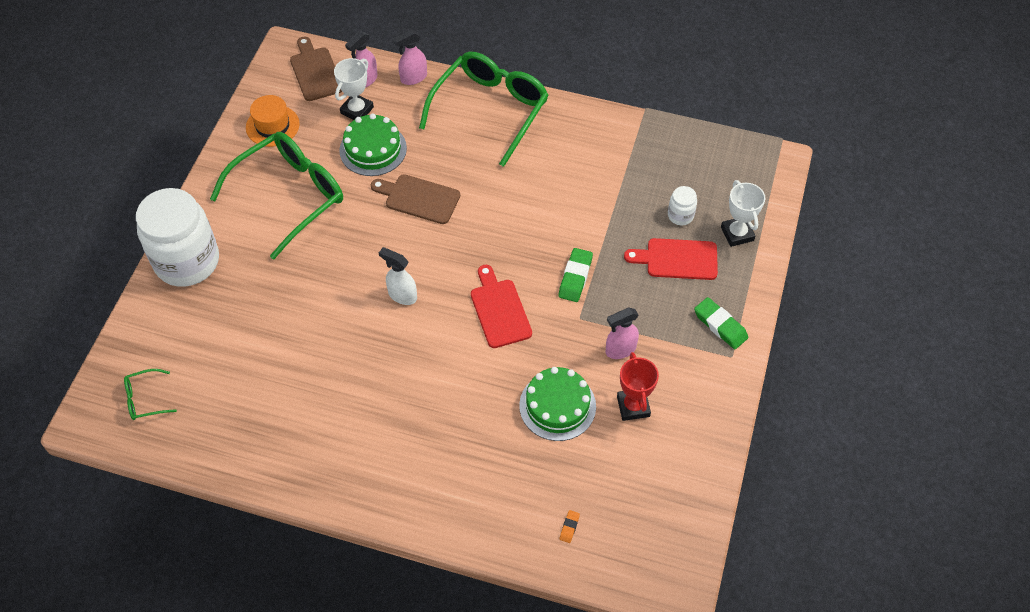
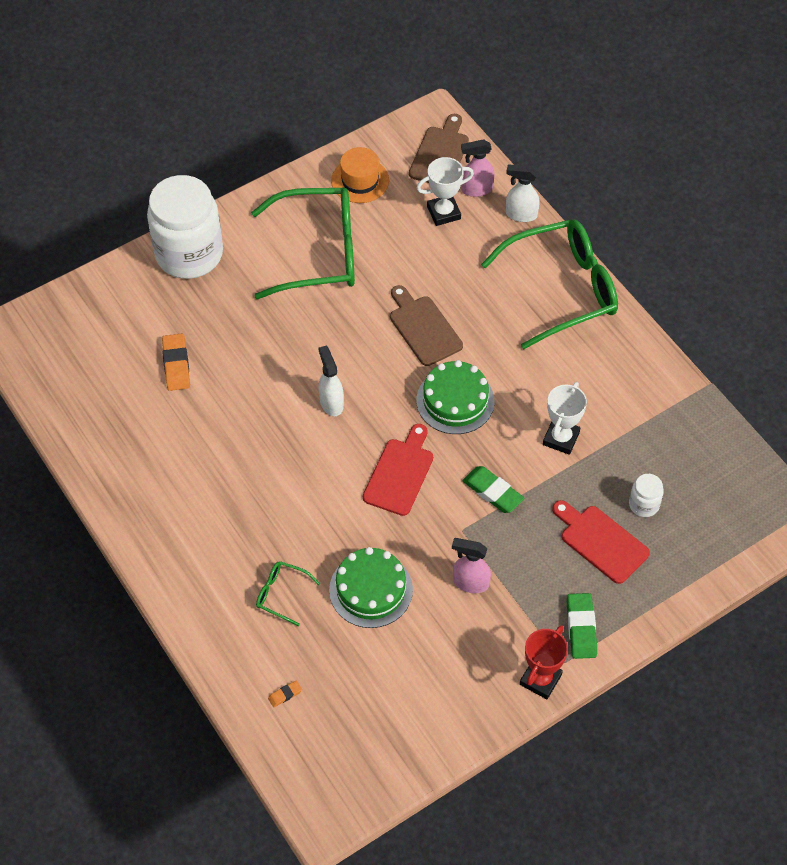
camera: 40 degrees right, 0 degrees up
(146, 399) = (62, 346): green glasses -> green glasses (282, 594)
(255, 349) = (176, 365): none -> orange eraser
(373, 149) = (425, 257): green cake -> green cake (455, 401)
(413, 78) = (520, 214): pink spray bottle -> white spray bottle
(575, 277) = (492, 492): green eraser -> green eraser turned 75 degrees clockwise
(633, 406) = (434, 638): red trophy -> red trophy (540, 679)
(737, 234) = (681, 558): white trophy -> white trophy (561, 438)

